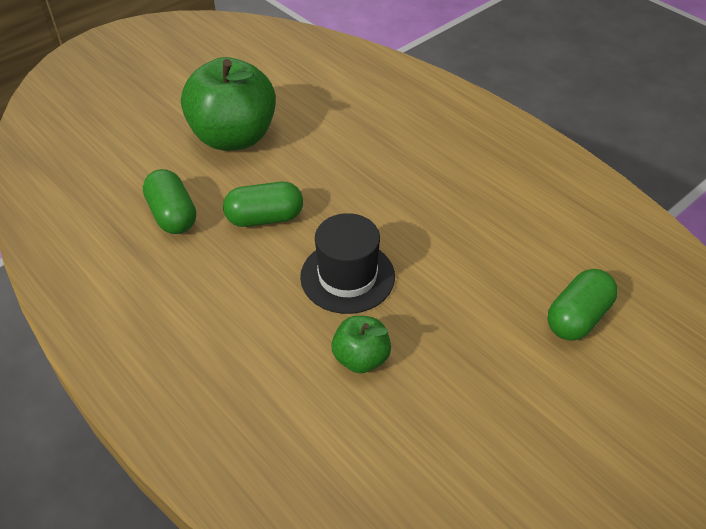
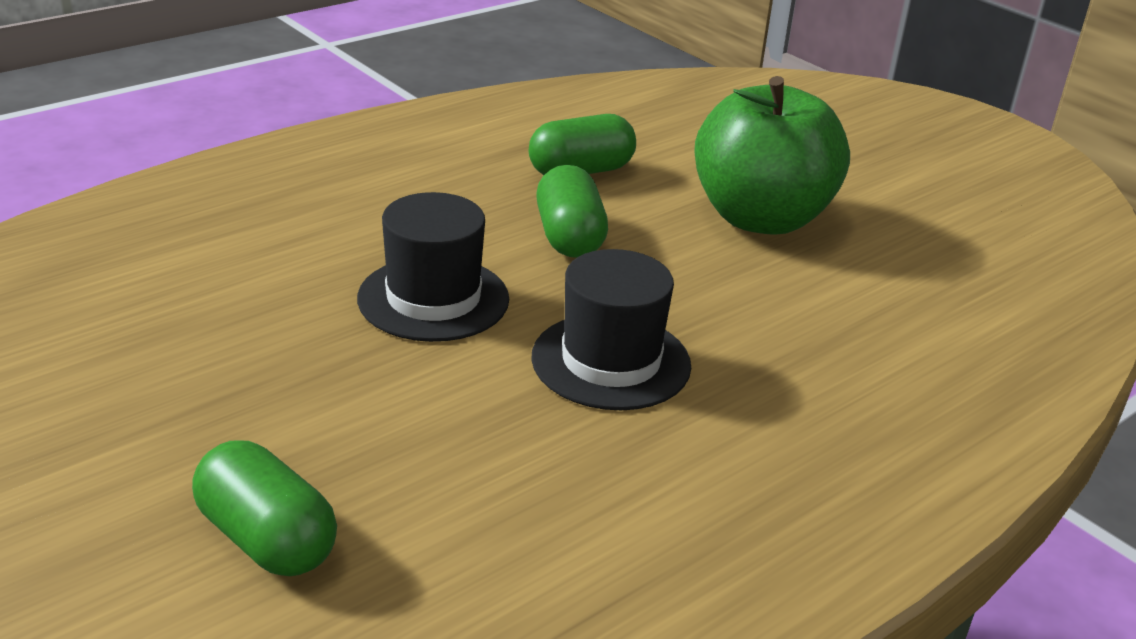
camera: 90 degrees right, 15 degrees down
(361, 358) = (273, 298): green apple -> none
(396, 198) = (611, 361): none -> black hat

